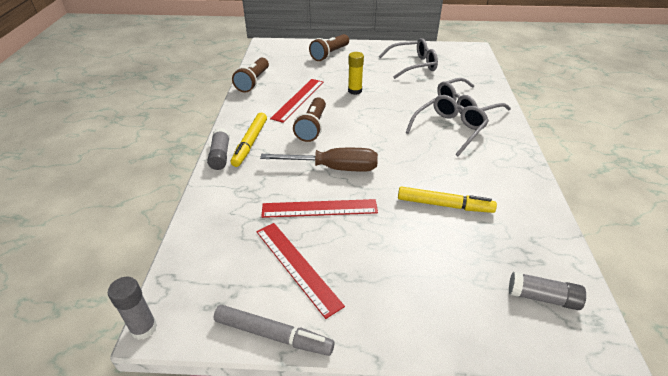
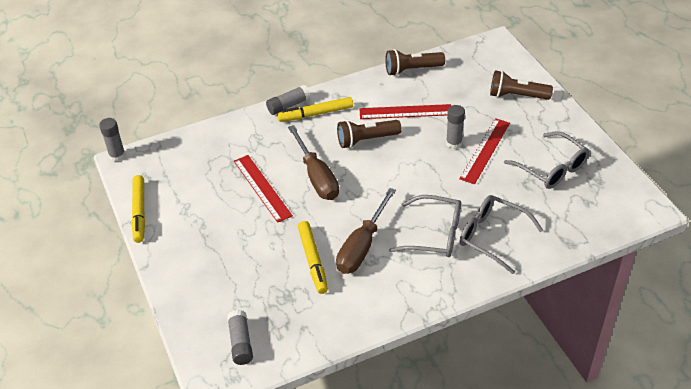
camera: 65 degrees right, 5 degrees up
(273, 335) = (139, 212): grey marker -> yellow marker
(297, 266) = (198, 200): red ruler -> red ruler (485, 150)
(355, 91) = (454, 143): yellow glue stick -> grey glue stick
(442, 170) = (362, 246): none -> brown screwdriver

